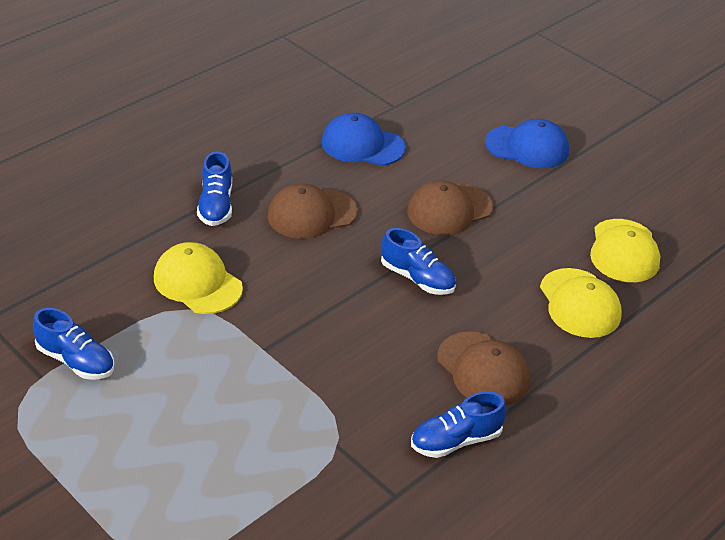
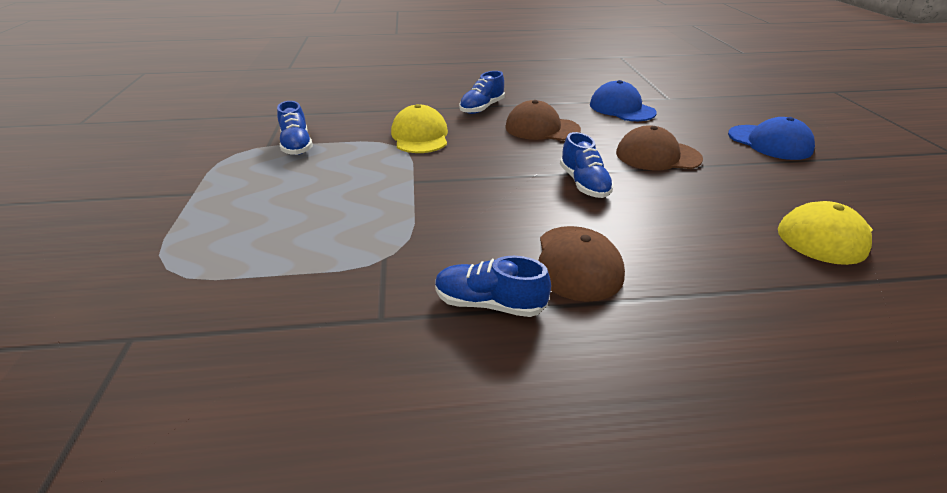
camera: 40 degrees right, 5 degrees down
(579, 303) = (735, 253): yellow cap -> none

